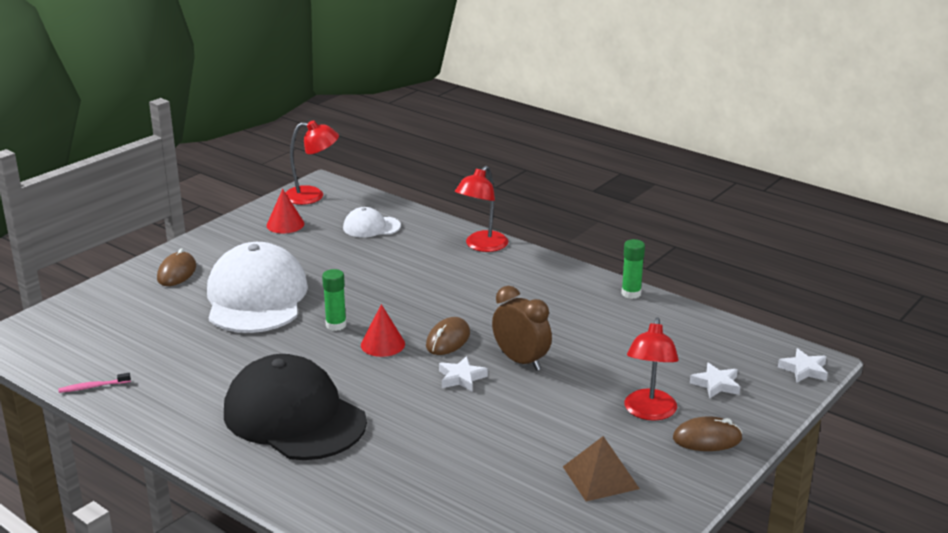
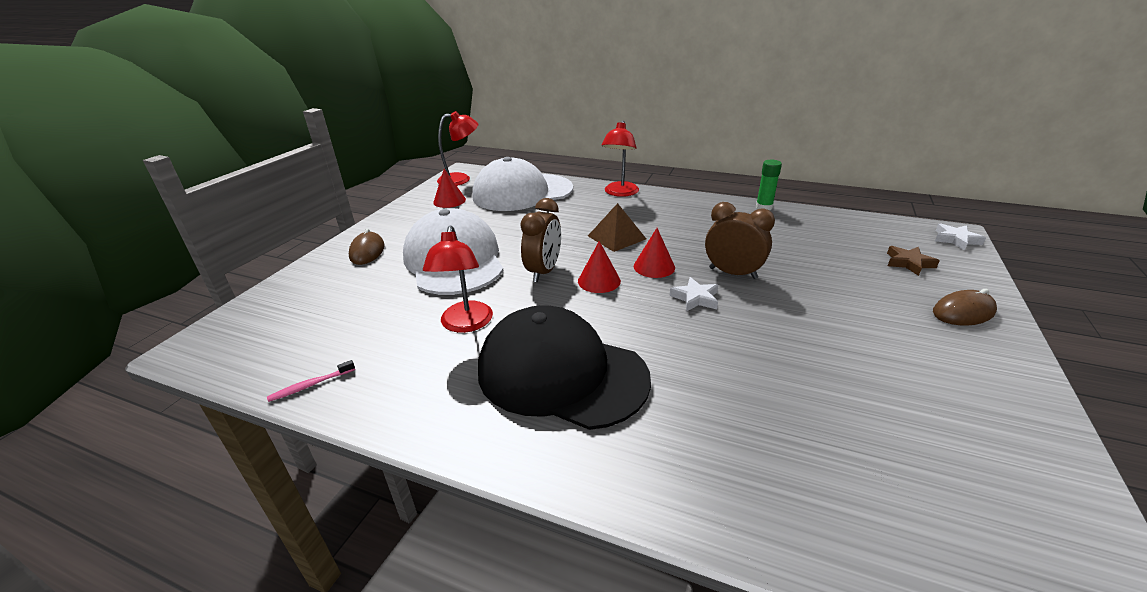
camera: 15 degrees left, 5 degrees up
(336, 325) = (544, 271): green glue stick -> brown clock
(371, 227) = (522, 193): white cap -> white cap, size x2.13
(448, 340) = (654, 266): brown mouse -> red cone
(600, 477) = (923, 374): brown pyramid -> brown pyramid (617, 237)
(649, 412) = (887, 298): red lamp -> red lamp (465, 324)
(716, 384) = (908, 263): white star -> brown star

